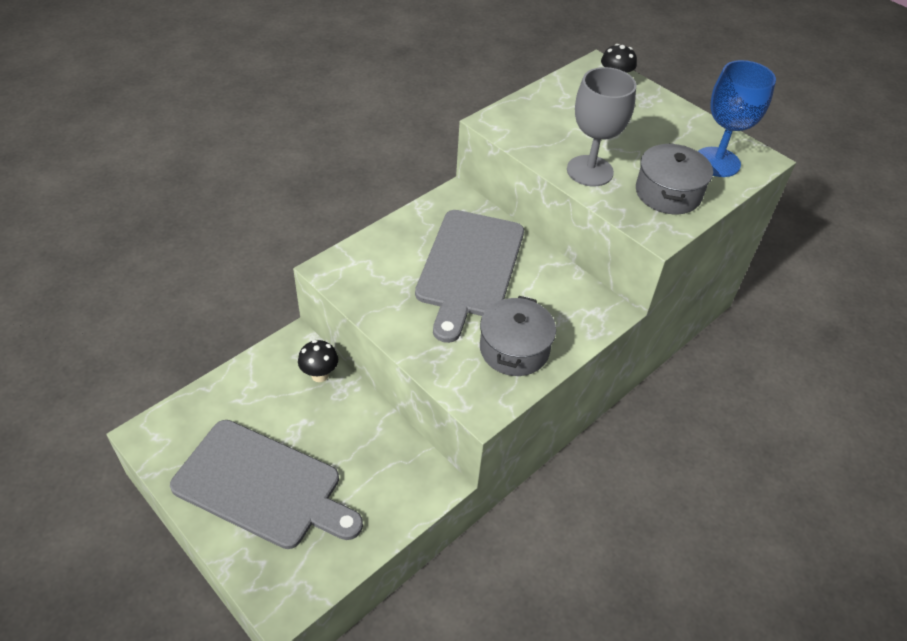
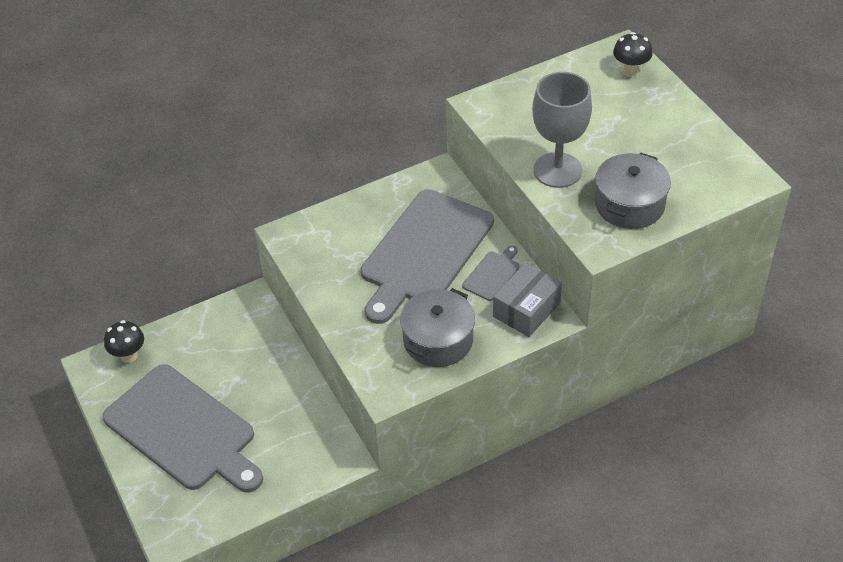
camera: 20 degrees right, 0 degrees up
(320, 375) = (265, 337): black mushroom -> black mushroom (129, 356)
(541, 279) = (492, 274): none -> grey cutting board
(585, 307) = (526, 309): none -> grey box
(717, 162) = (700, 177): blue goblet -> none

